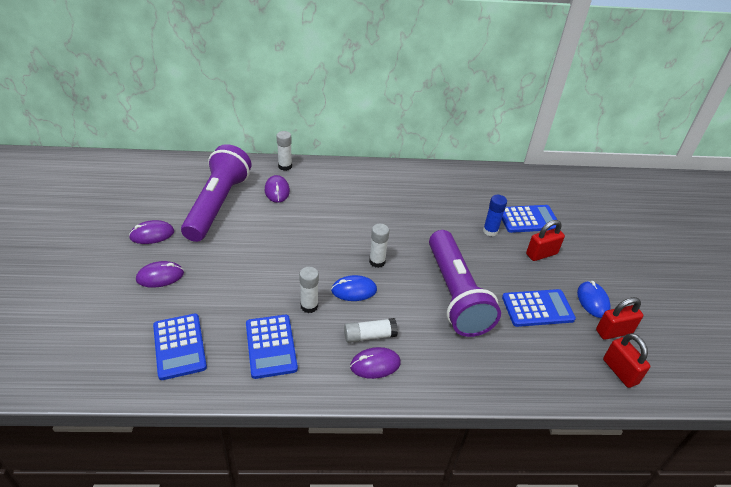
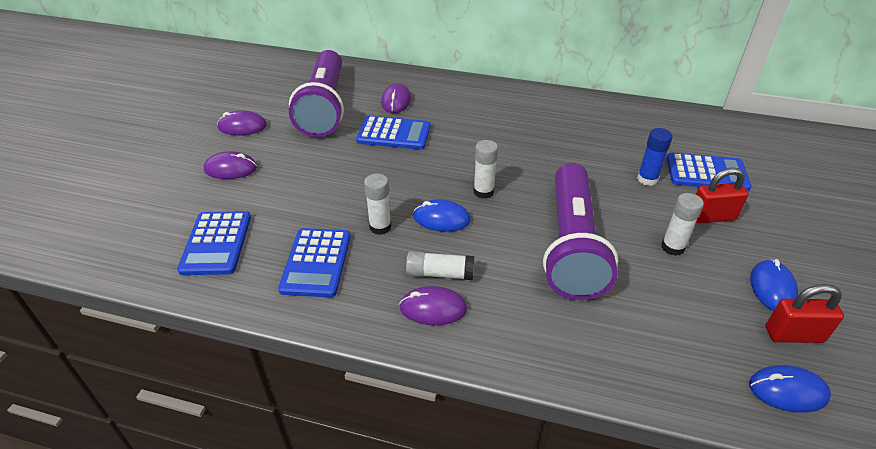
camera: 20 degrees right, 0 degrees up
(218, 205) = (324, 107): purple flashlight -> purple flashlight turned 150 degrees clockwise
(285, 166) = (416, 78): white glue stick -> white glue stick (672, 247)
(537, 308) = (683, 283): blue calculator -> blue calculator (394, 134)
(620, 371) = (787, 391): red padlock -> blue mouse

